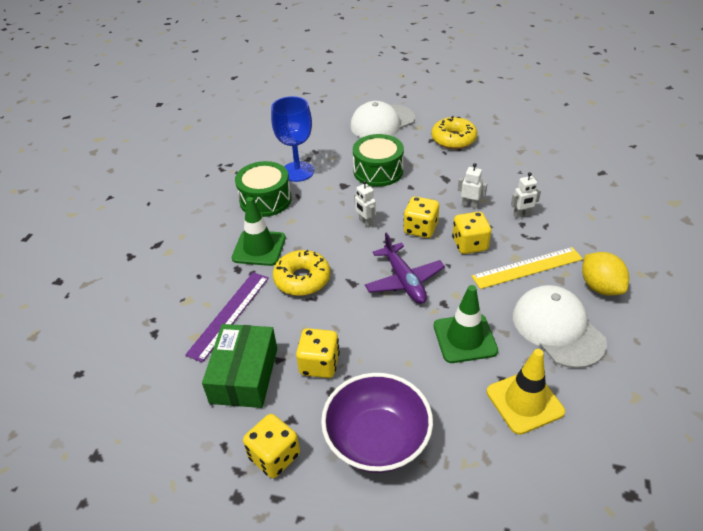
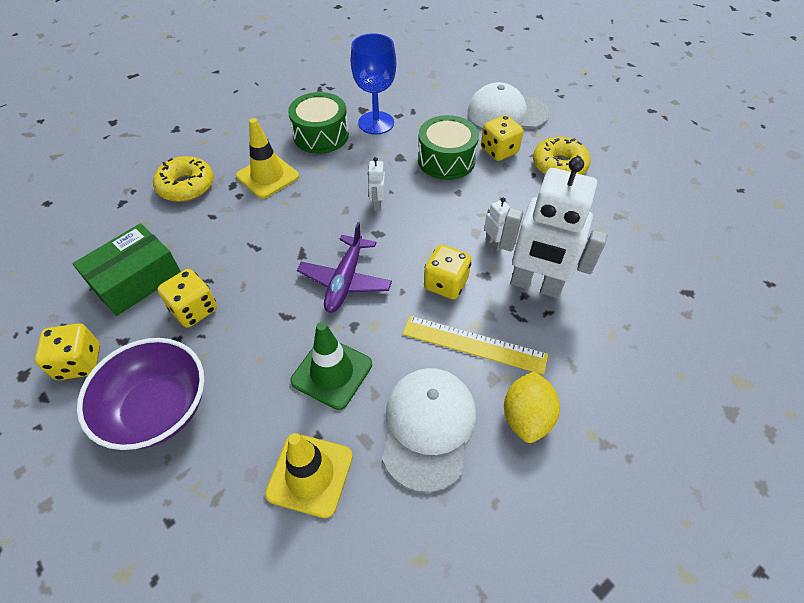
camera: 35 degrees right, 10 degrees up
(229, 314) = (183, 221): purple ruler -> none
(259, 248) = (267, 176): green traffic cone -> yellow traffic cone
(302, 279) = (267, 225): yellow donut -> yellow donut (186, 186)
(420, 229) = (418, 239): yellow dice -> yellow dice (499, 151)
(521, 215) = (535, 285): white robot -> white robot, size x2.41

